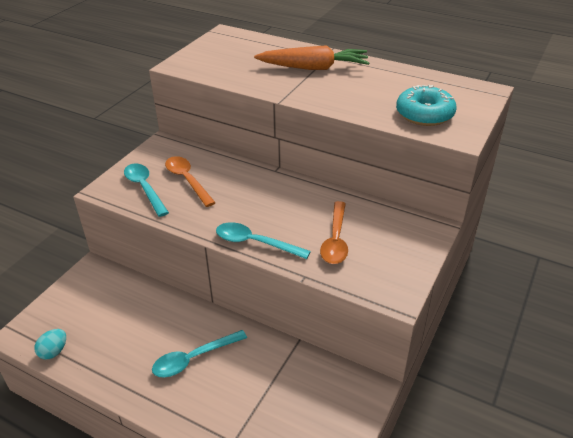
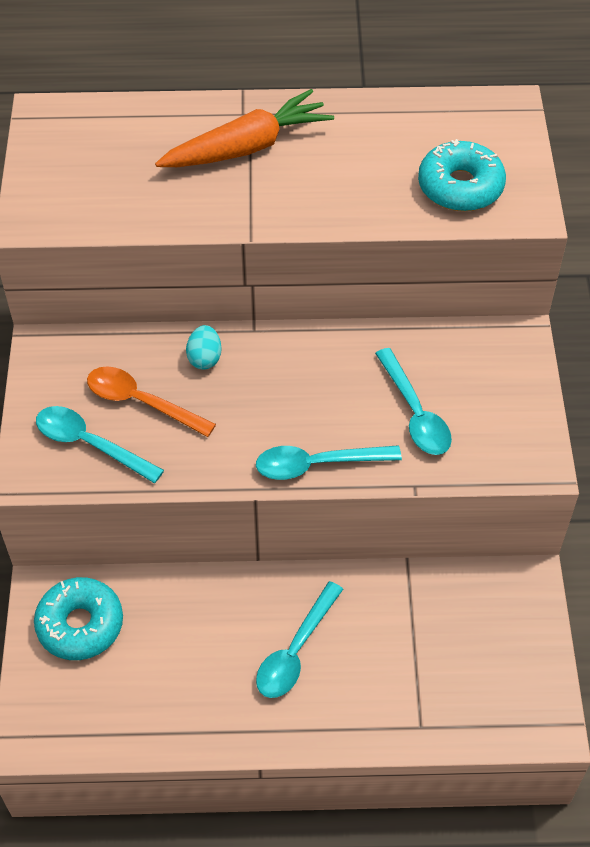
camera: 30 degrees left, 15 degrees up
(54, 351) = (102, 736): turquoise egg -> turquoise egg (205, 358)
(94, 291) = (80, 625): none -> turquoise donut
(335, 240) = (415, 413): orange spoon -> turquoise spoon

